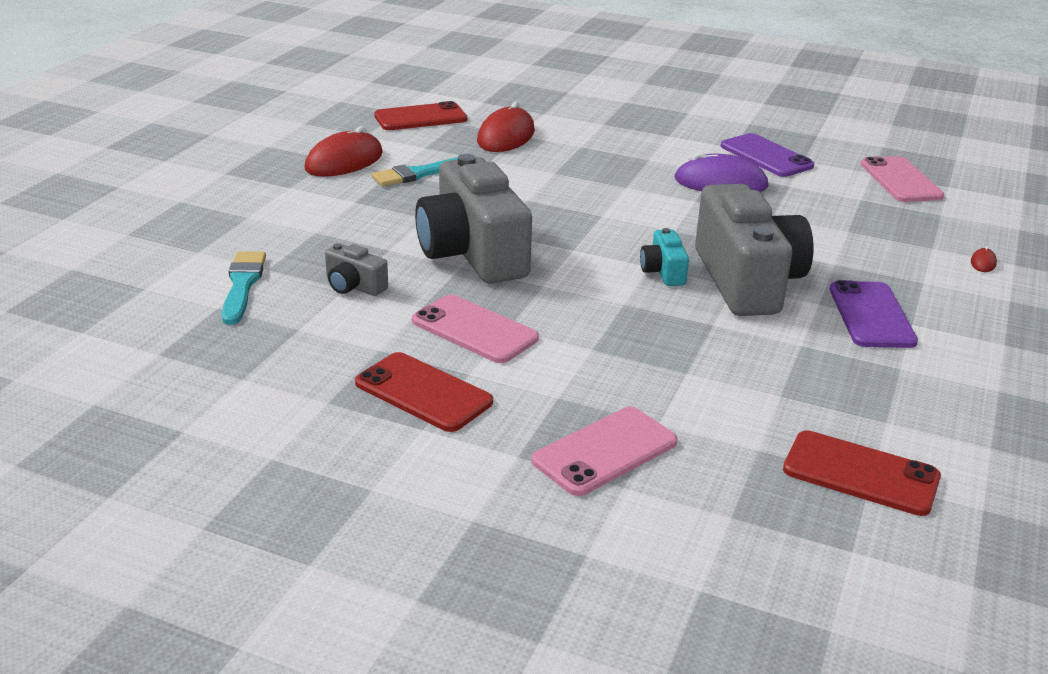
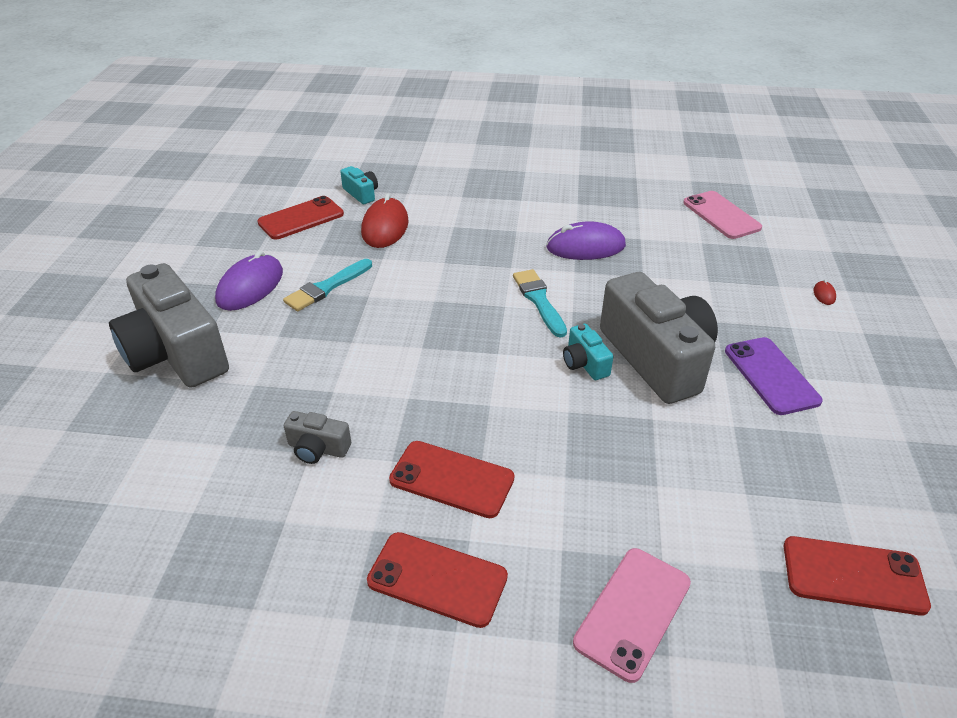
camera: 15 degrees left, 10 degrees up
(242, 285) = (207, 474): turquoise brush -> turquoise brush (539, 300)
(344, 161) = (250, 286): red mouse -> purple mouse
(472, 253) = (411, 378): grey camera -> grey camera (176, 353)
(474, 330) = (452, 479): pink phone -> red phone
(494, 107) = (361, 194): none -> turquoise camera
(766, 156) = (608, 209): purple phone -> none

